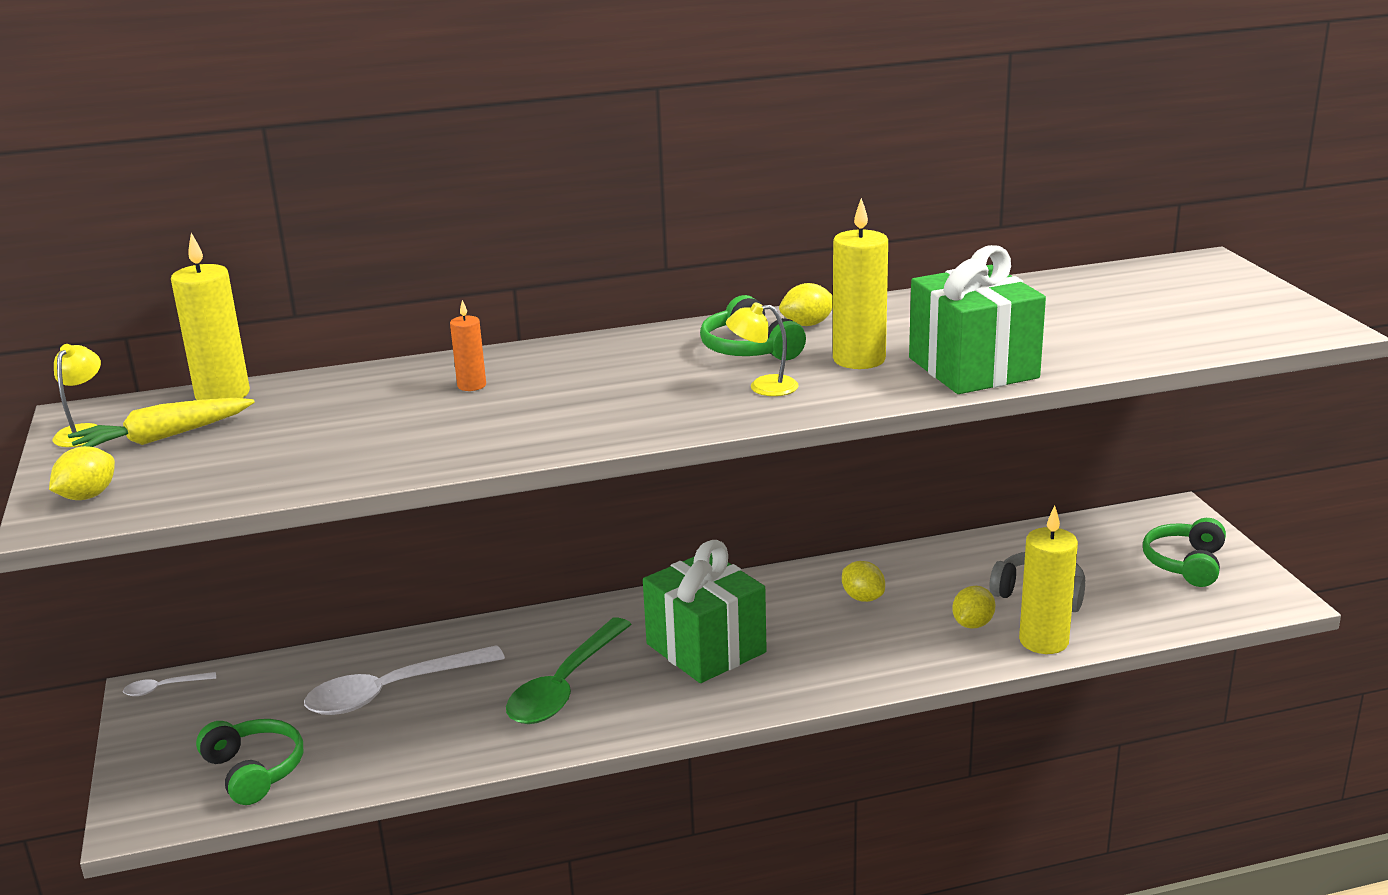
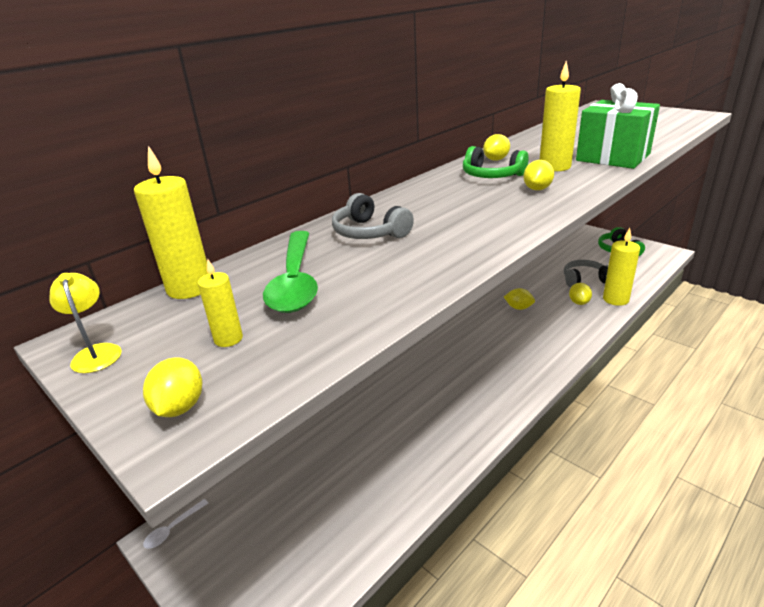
camera: 30 degrees left, 5 degrees up
(162, 438) = (183, 334): yellow carrot -> none
(188, 455) = (228, 339): none -> yellow candle
(254, 771) = (306, 560): green headphones -> none
(392, 691) = (340, 458): white spoon -> none
(471, 385) = (369, 232): orange candle -> grey headphones
(565, 685) = (436, 410): green spoon -> green spoon (295, 281)
(706, 648) = (481, 359): green gift -> none
(763, 386) = (537, 189): yellow lamp -> yellow lemon

